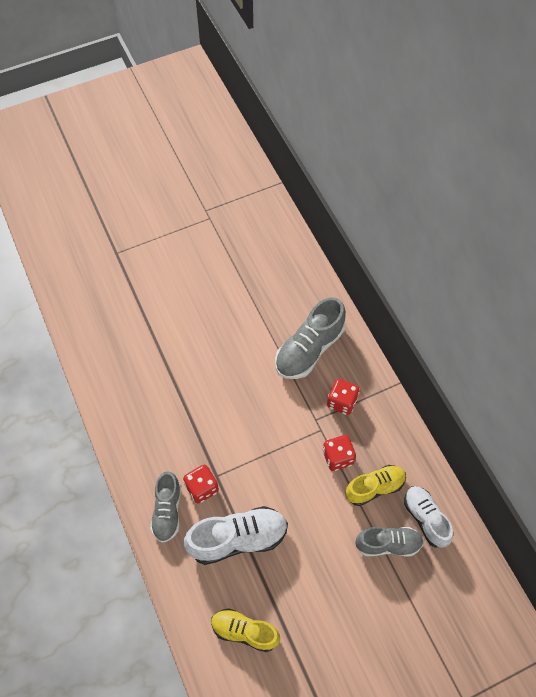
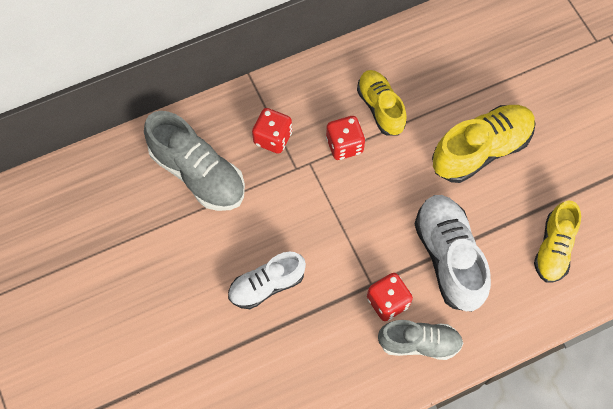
camera: 90 degrees left, 5 degrees up
(338, 573) = (481, 150): none -> yellow shoe
(388, 544) = (445, 98): grey shoe -> none
(425, 518) = (414, 59): white shoe -> white shoe (267, 285)

